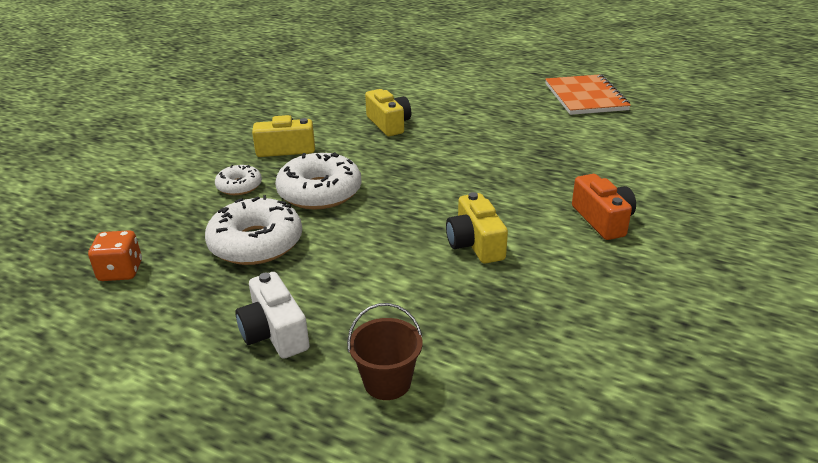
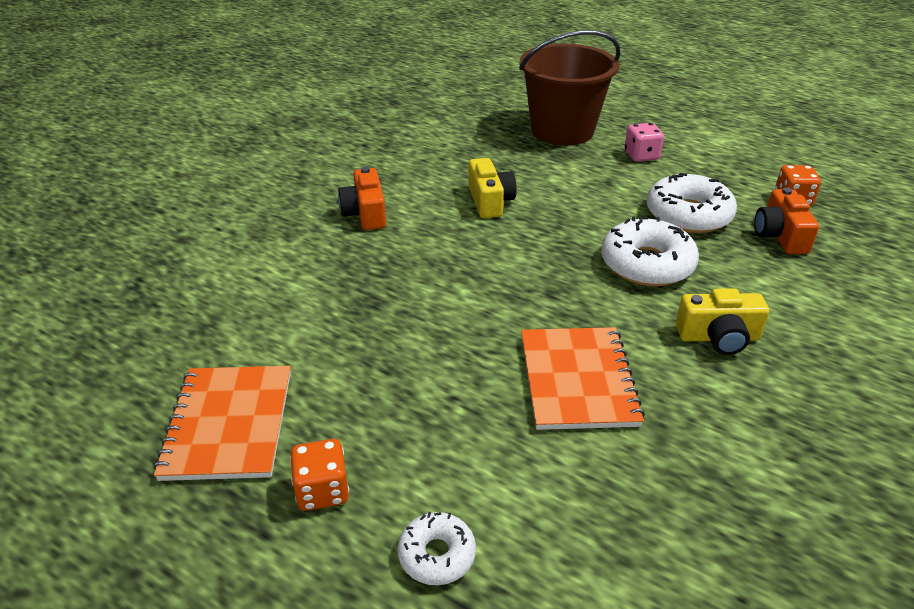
camera: 175 degrees left, 5 degrees up
(174, 227) = (780, 236): none -> orange camera
(239, 186) = (745, 279): white donut -> white donut (437, 555)
(274, 332) = (641, 156): white camera -> pink dice
(387, 382) = (562, 131): brown bucket -> brown bucket, size x2.21
(389, 124) = (577, 380): yellow camera -> orange notebook
(517, 83) = (322, 491): none -> orange dice

